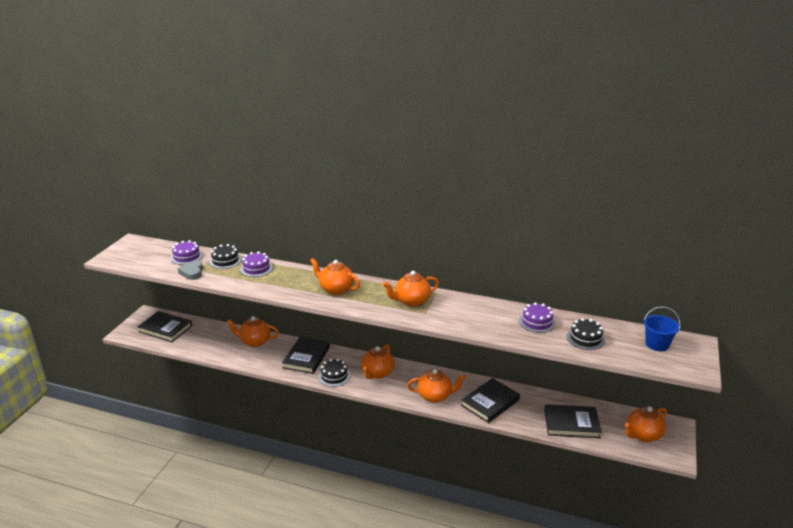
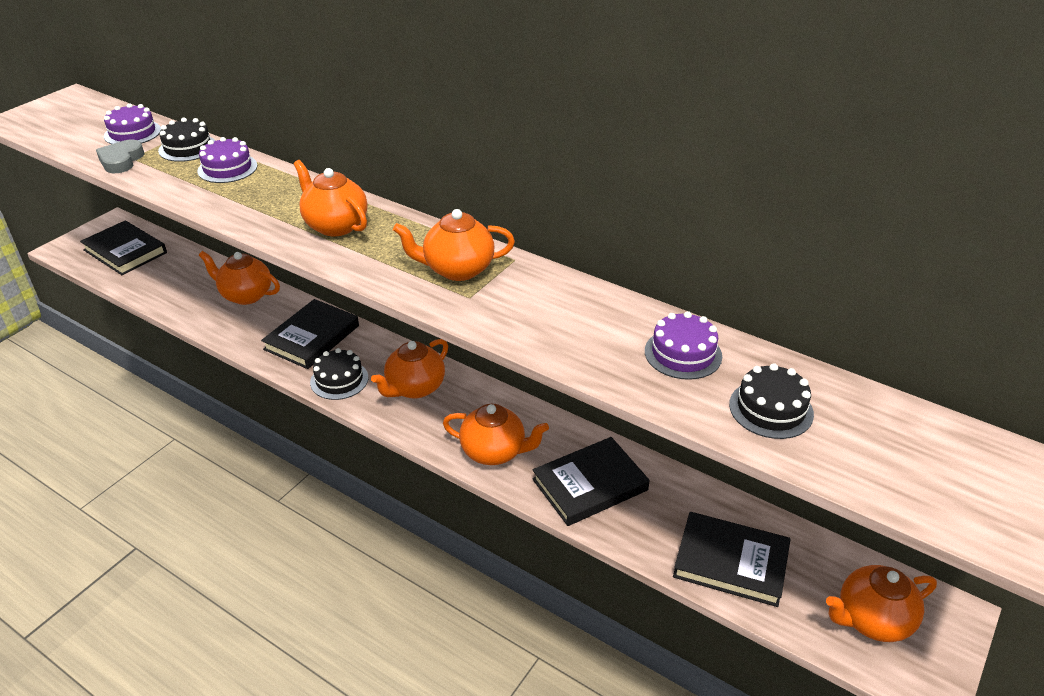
camera: 15 degrees right, 10 degrees up
(657, 344) = (931, 452): blue bucket -> none

